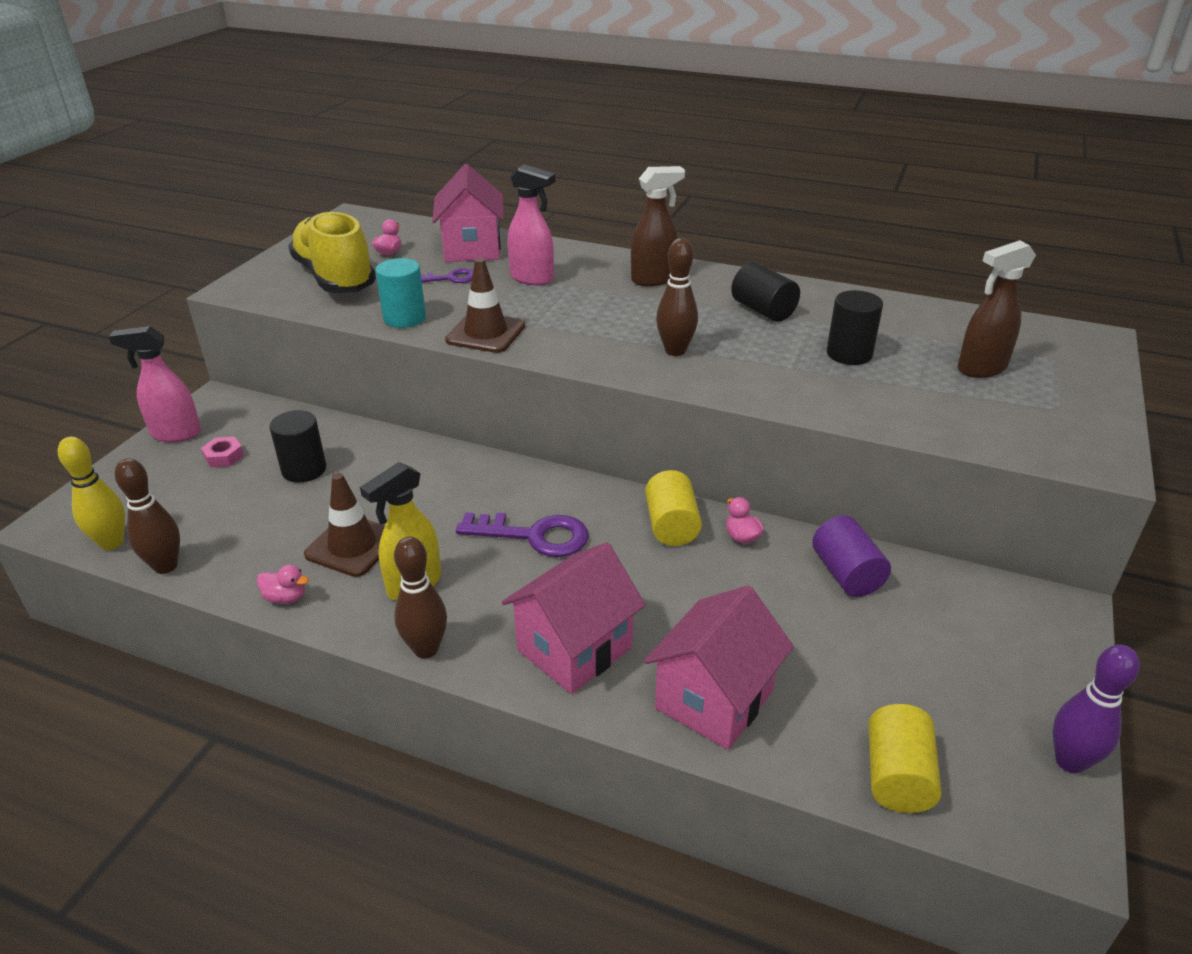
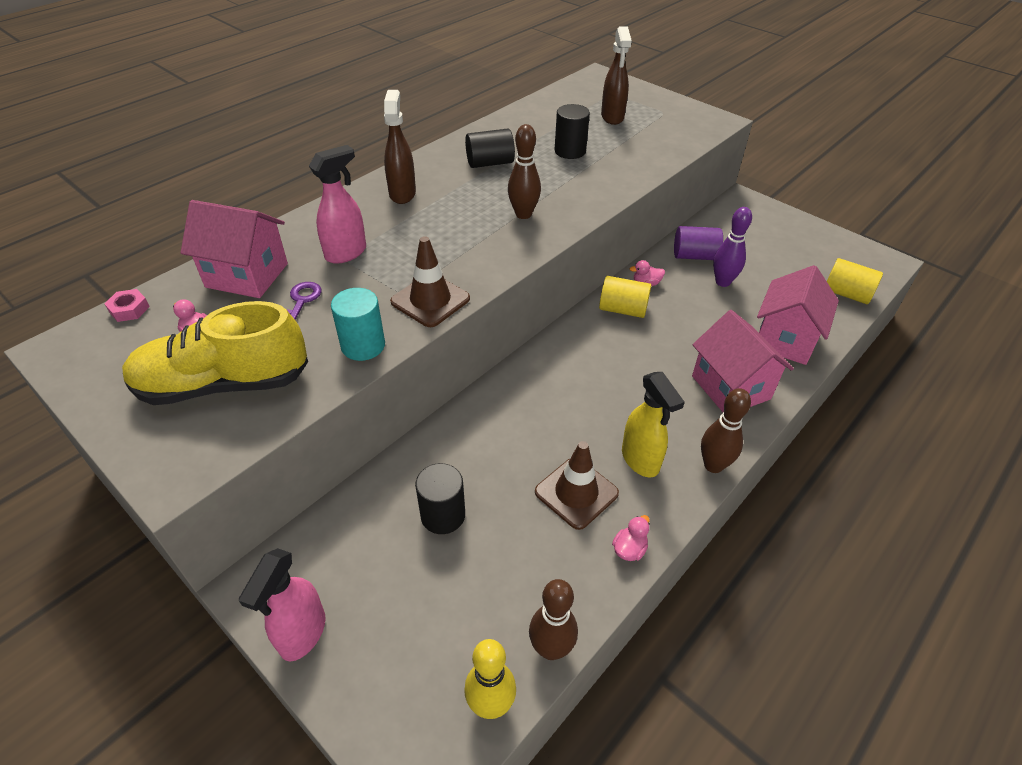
camera: 70 degrees left, 10 degrees up
(224, 456) = (379, 585): pink nut -> pink nut (129, 309)
(534, 536) = (607, 379): purple key -> none
(714, 699) = (785, 339): pink house -> pink house turned 60 degrees clockwise
(1070, 761) = (841, 240): purple bowling pin -> purple bowling pin (722, 282)

